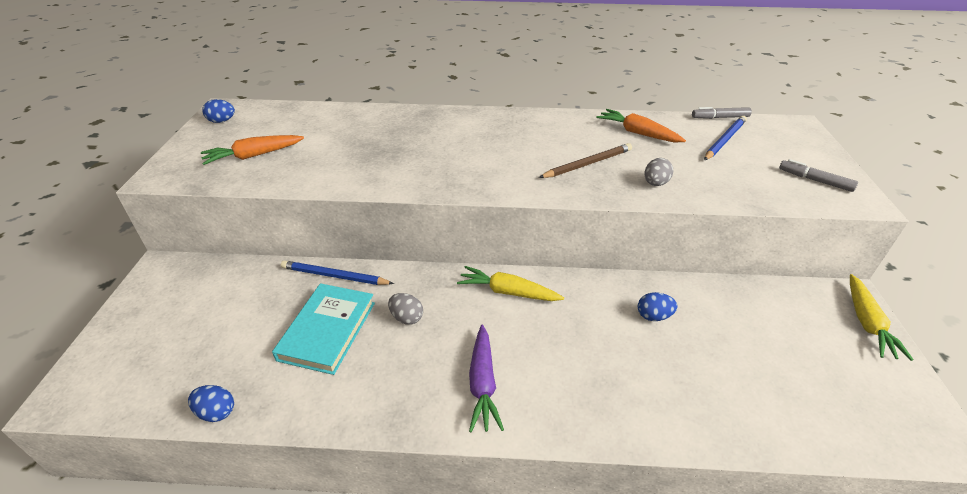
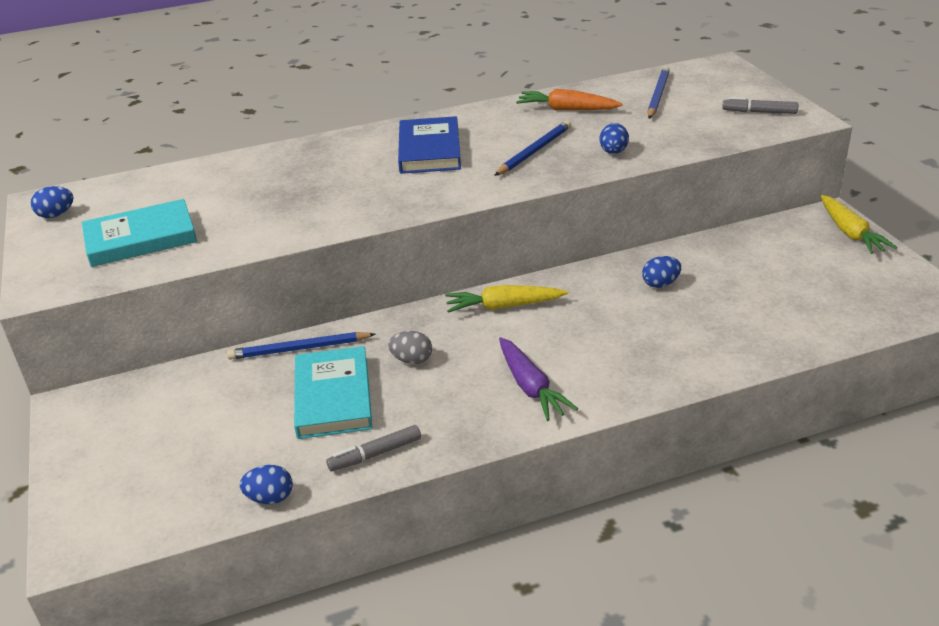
camera: 20 degrees left, 5 degrees down
(254, 155) = (141, 238): orange carrot -> turquoise book
(505, 140) = (429, 150): none -> blue book
(587, 164) = (534, 151): brown pencil -> blue pencil
(655, 183) = (613, 152): grey egg -> blue egg
(720, 117) = (641, 74): grey marker -> grey marker (375, 454)

